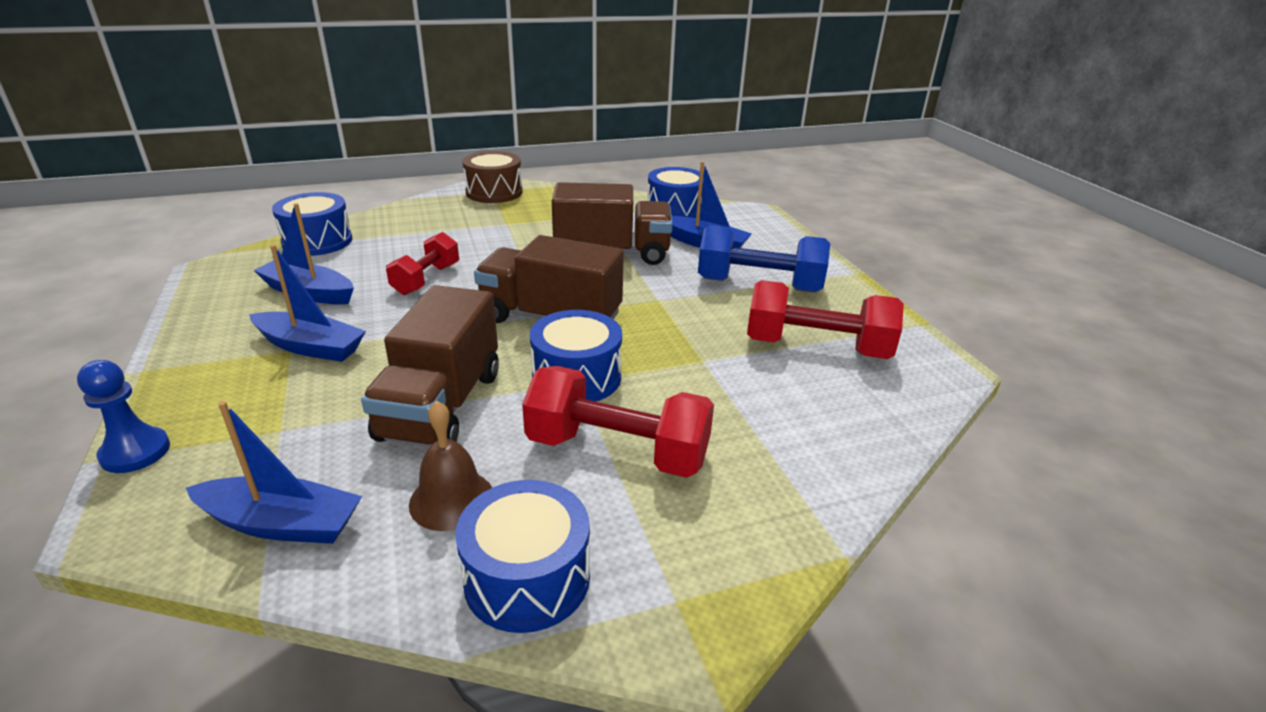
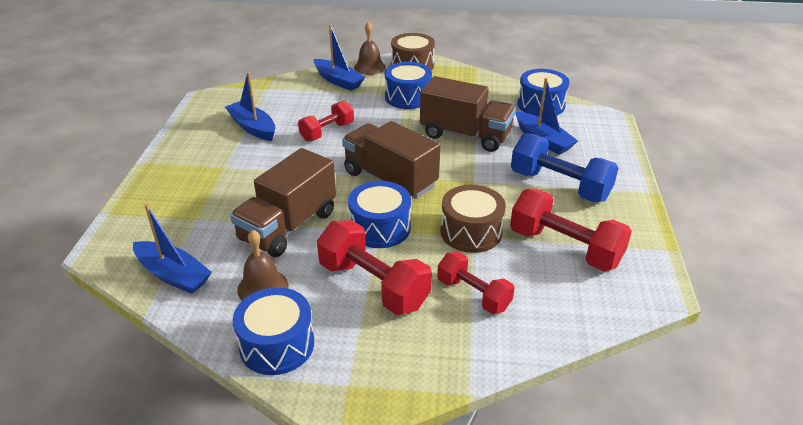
camera: 25 degrees right, 5 degrees up
(135, 452) = (123, 213): blue pawn -> none
(311, 347) = (236, 167): blue boat -> blue boat (338, 81)
(317, 241) = (276, 88): blue drum -> blue drum (408, 97)
(439, 201) = (369, 67): none -> brown bell
(697, 355) = (471, 232): none -> brown drum
(754, 427) = (473, 294): none -> red dumbbell

